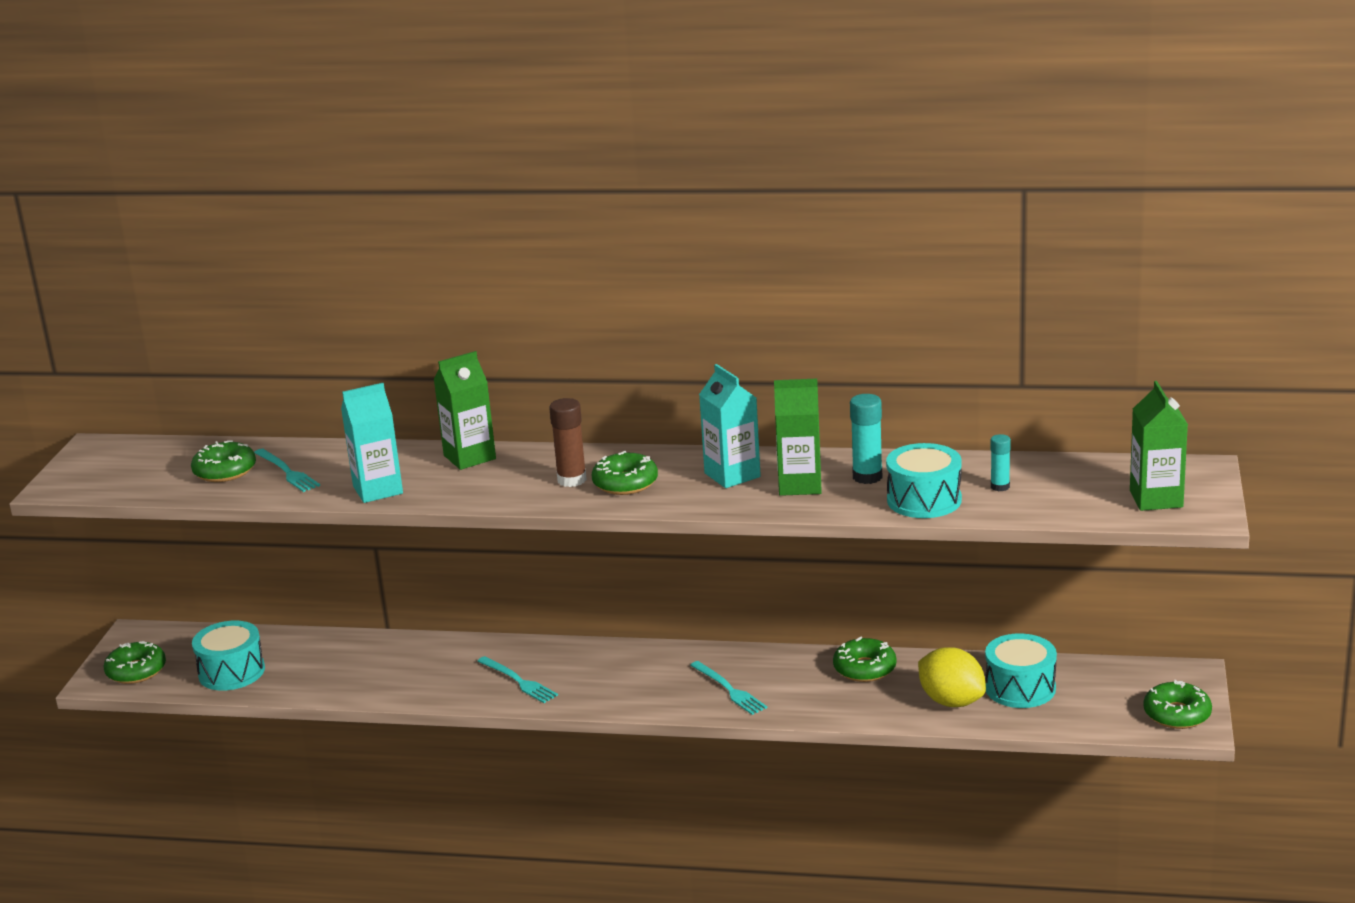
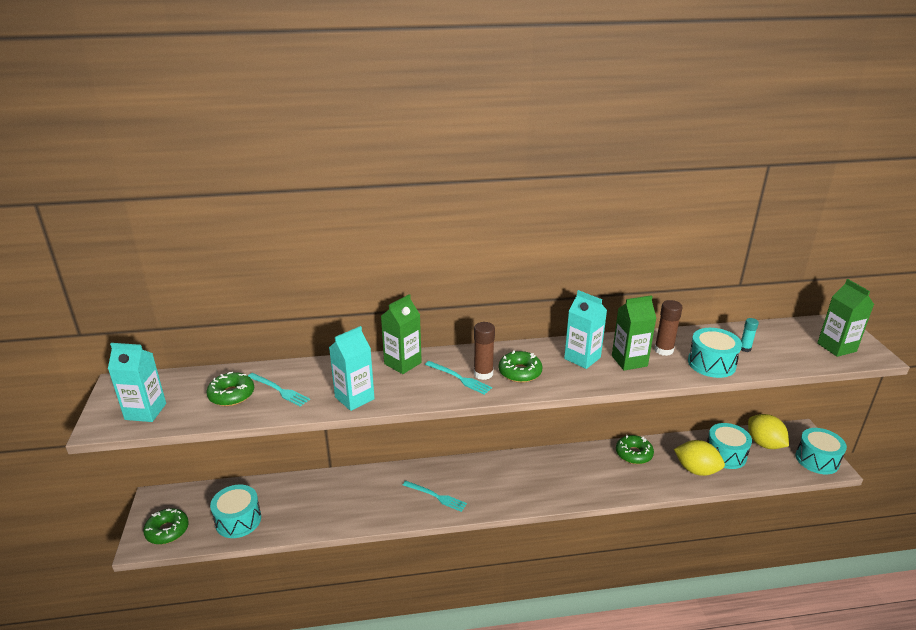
camera: 20 degrees left, 5 degrees up
(113, 478) = (145, 411): none -> turquoise carton
(729, 689) = (567, 482): turquoise fork -> turquoise fork (459, 378)
(867, 477) = (663, 350): turquoise glue stick -> brown glue stick
(1103, 682) = (764, 444): none -> yellow lemon
(1177, 714) = (817, 460): green donut -> turquoise drum

